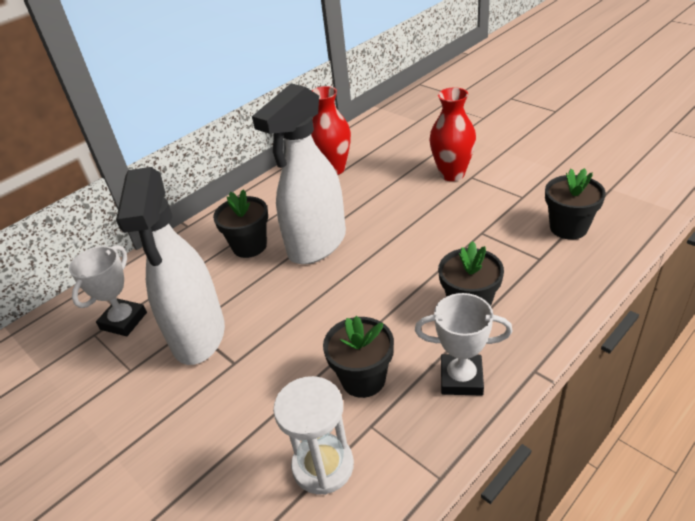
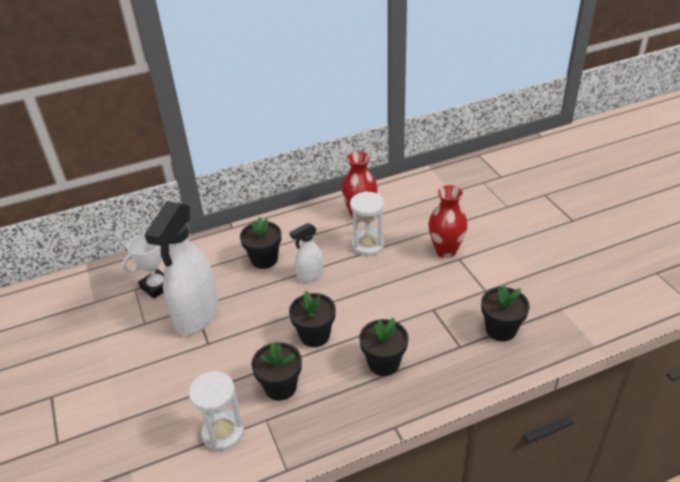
camera: 20 degrees right, 0 degrees up
(316, 245) = (310, 275): white spray bottle -> white spray bottle, size x0.50
(363, 195) = (368, 245): none -> white hourglass
(366, 305) = (314, 335): none -> black flower pot
(461, 378) = (343, 412): white trophy -> none

